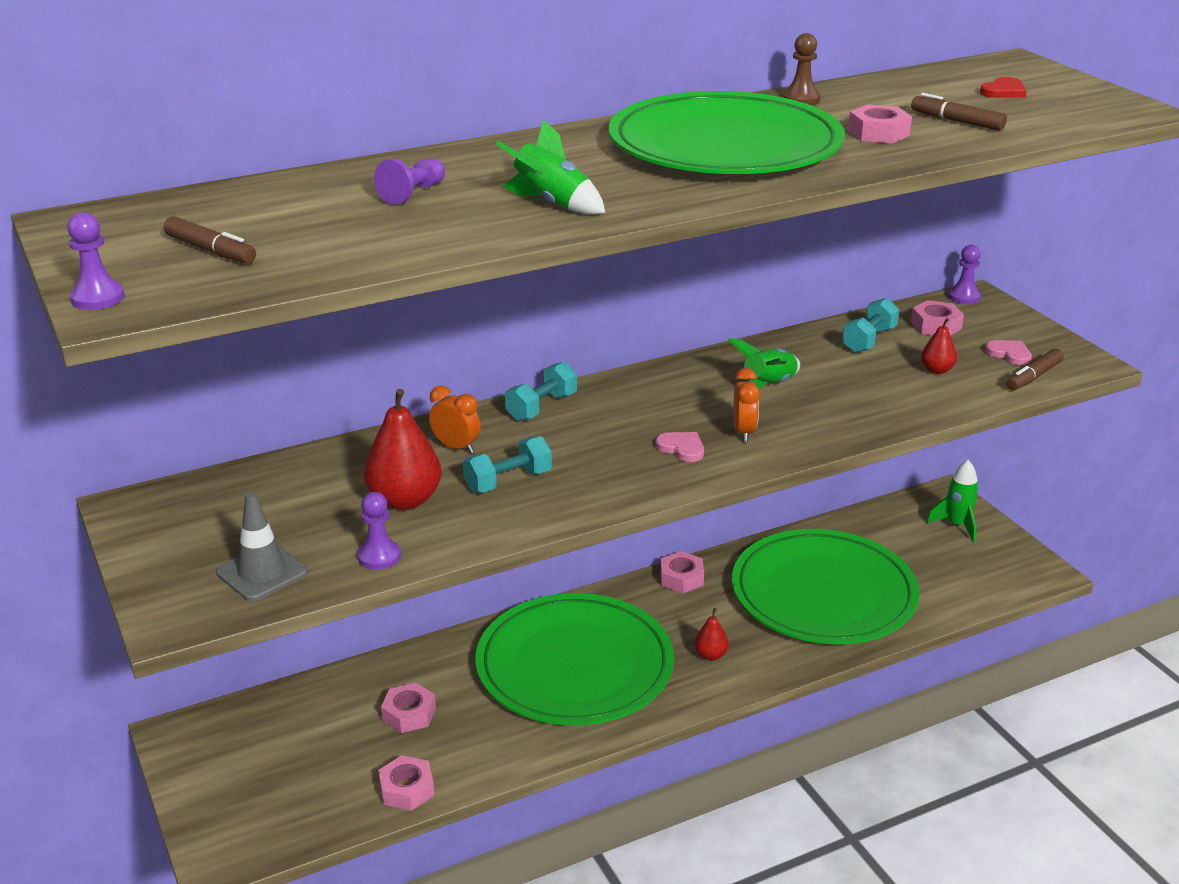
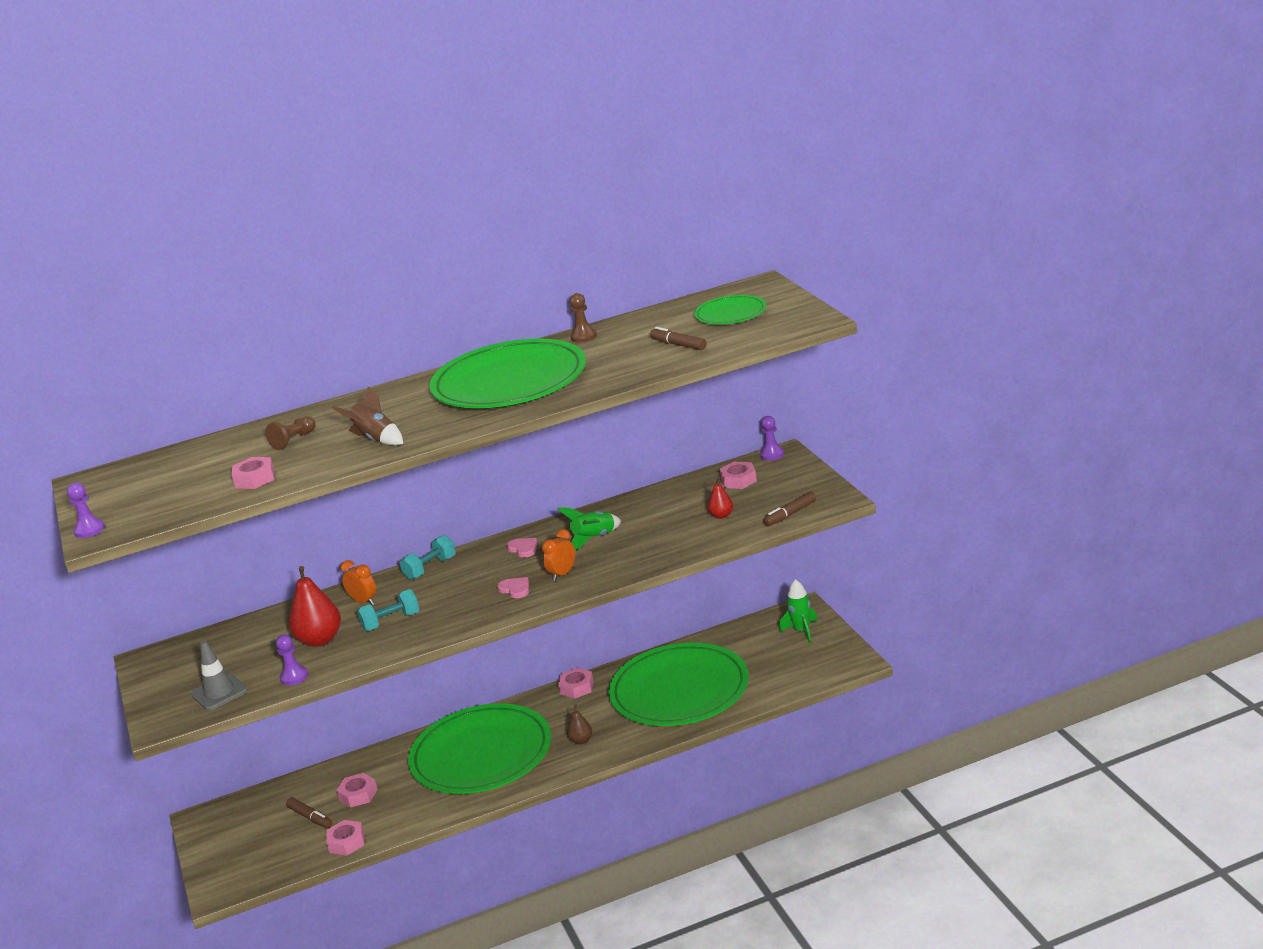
camera: 10 degrees right, 5 degrees down
(210, 250) = (160, 493): brown marker -> brown marker (310, 817)
(413, 193) = (293, 440): purple pawn -> brown pawn
(552, 203) = (376, 439): green rocket -> brown rocket
(710, 655) = (581, 741): red pear -> brown pear
(744, 432) = (562, 574): orange clock -> orange clock turned 150 degrees counterclockwise
(869, 340) = (683, 497): turquoise dumbbell -> none
(878, 133) = (618, 360): pink nut -> pink nut (255, 479)
(1003, 91) = (730, 314): red heart -> green plate
(1009, 354) = (782, 498): pink heart -> pink heart (523, 549)

